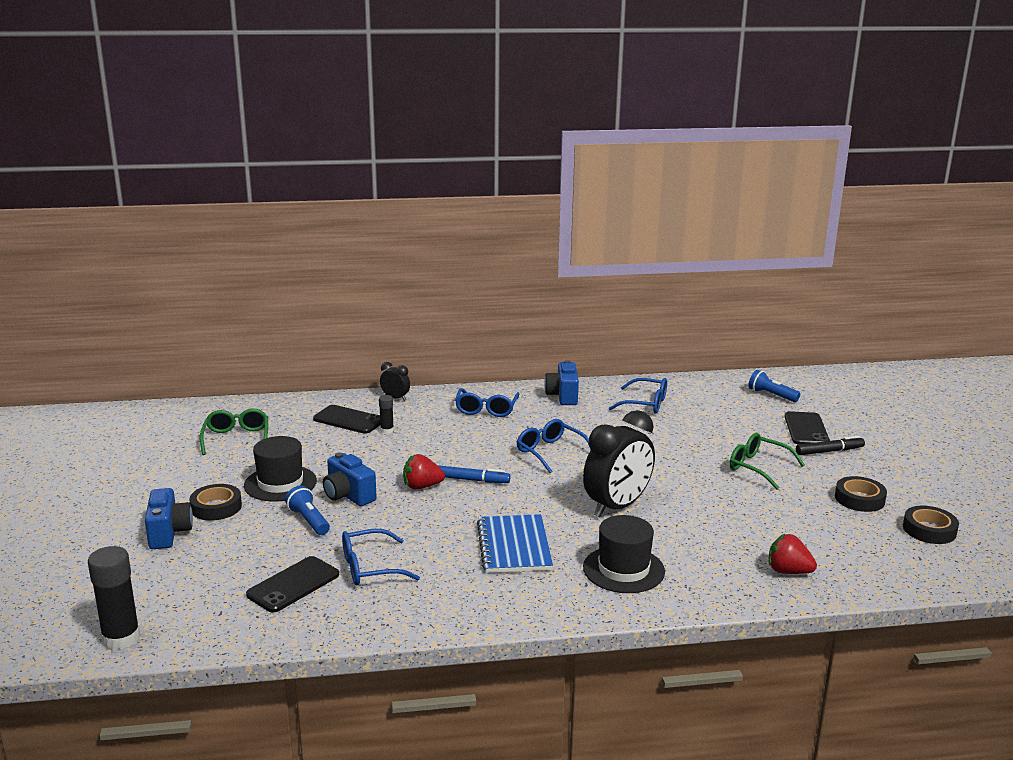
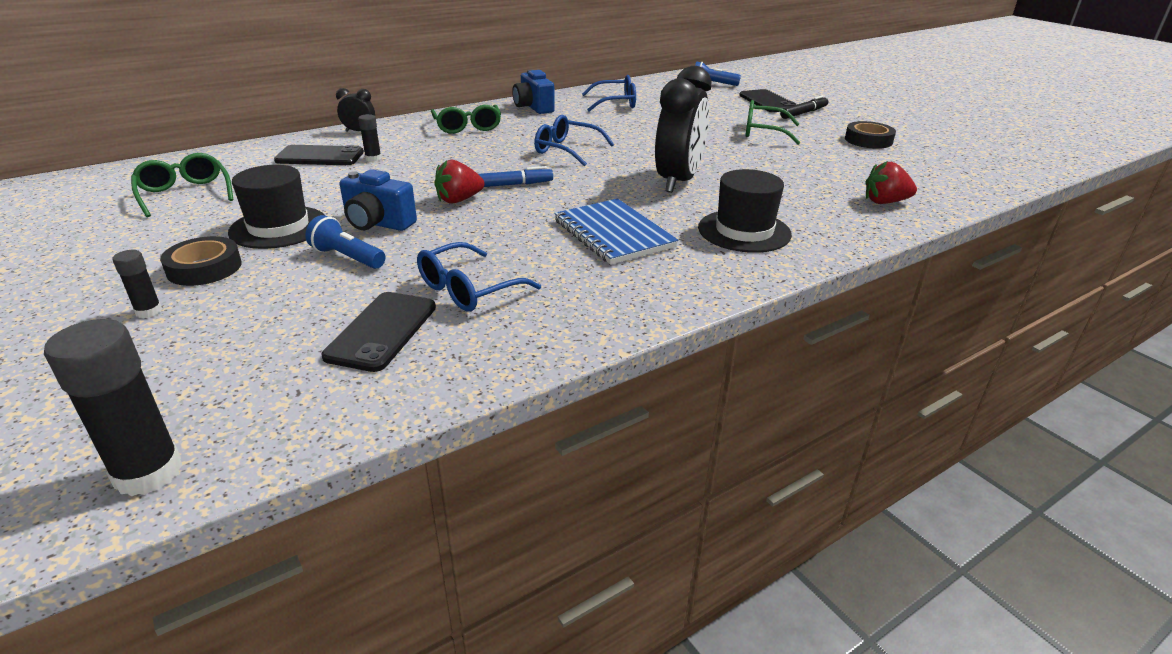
camera: 25 degrees left, 10 degrees up
(169, 533) = (149, 311): blue camera -> black glue stick
(486, 409) = (467, 127): blue glasses -> green glasses
(929, 530) = (946, 151): black tape -> none

